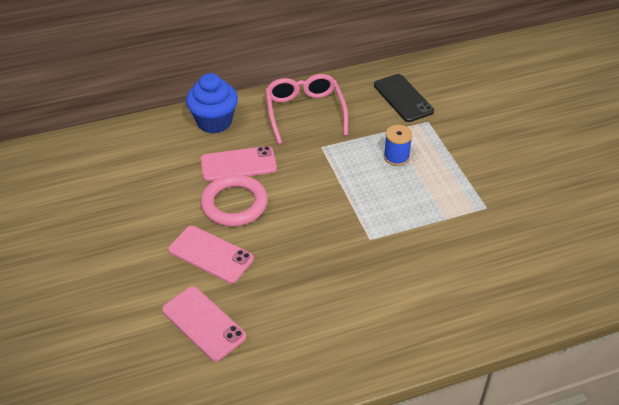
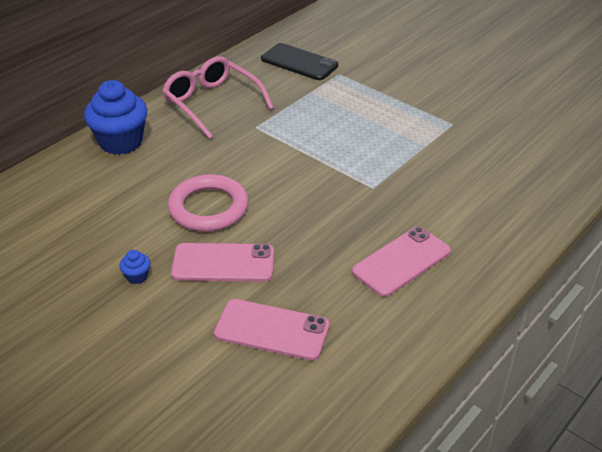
camera: 30 degrees left, 5 degrees down
(147, 238) = (137, 276): none -> blue cupcake
(238, 164) = (181, 171): pink phone -> pink phone (401, 261)
(396, 157) = (336, 111): blue spool -> none

